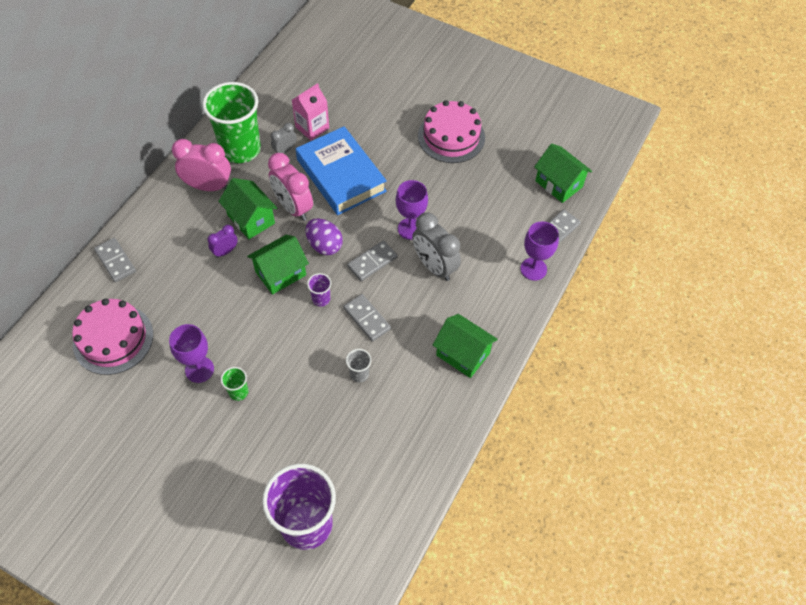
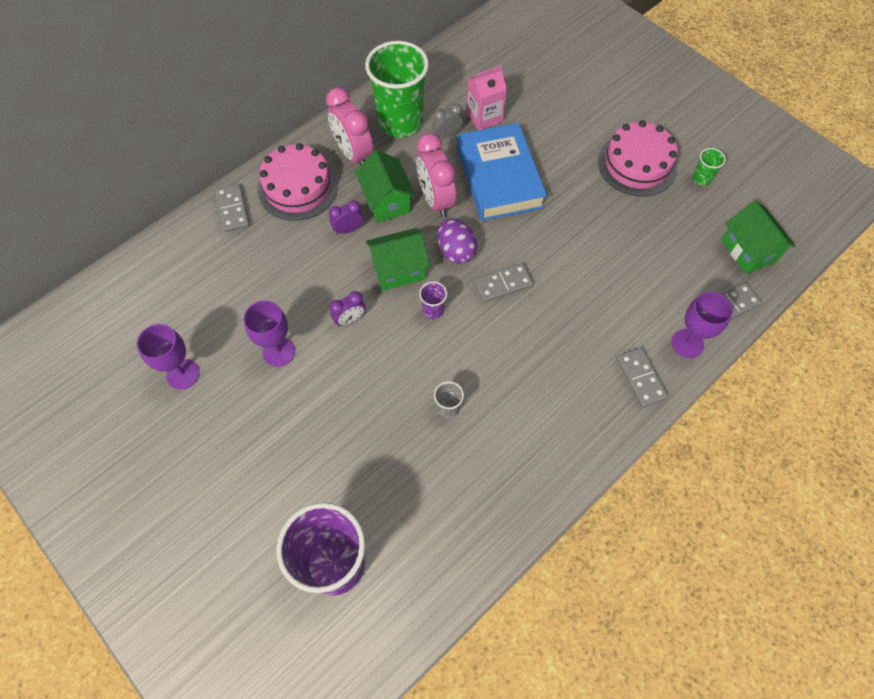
camera: 20 degrees right, 5 degrees up
(113, 339) = (203, 292): pink cake -> pink cake (298, 187)
(208, 186) = (353, 154): pink clock -> pink clock turned 150 degrees counterclockwise
(238, 392) = (311, 389): green cup -> green cup (701, 179)
(252, 326) = (350, 319): none -> purple clock
(367, 318) = (476, 347): grey domino -> grey domino (640, 378)
(410, 229) = (558, 257): purple goblet -> purple goblet (183, 374)
(434, 266) = (571, 308): grey clock -> none
(463, 354) = (573, 420): green house -> none

